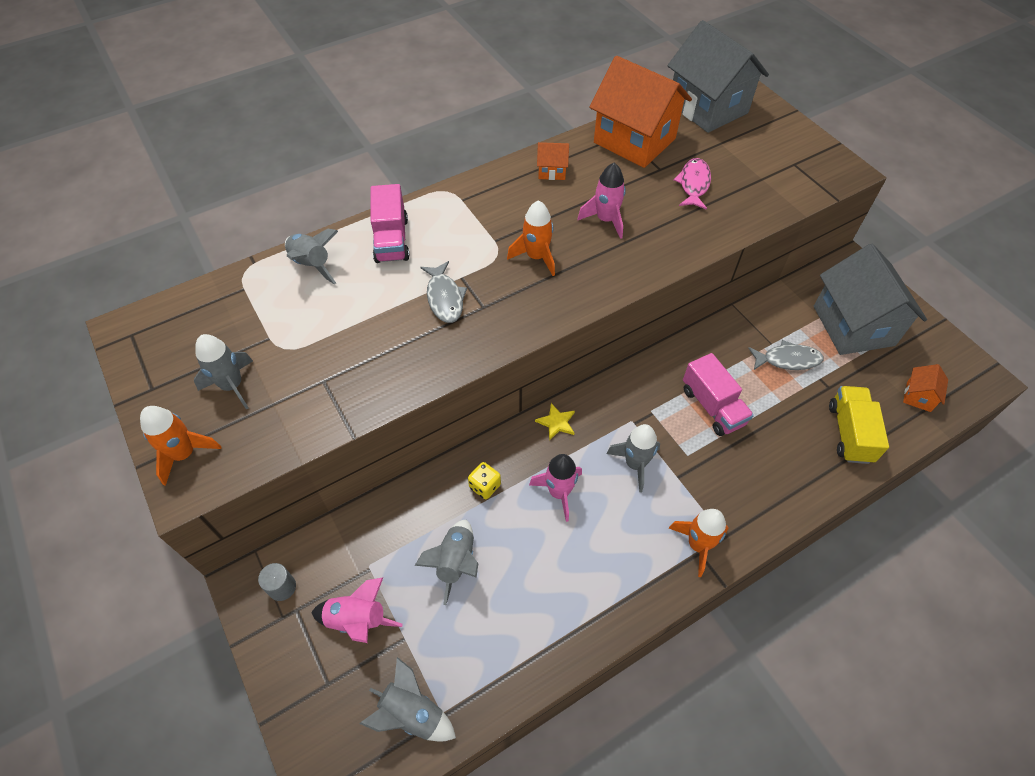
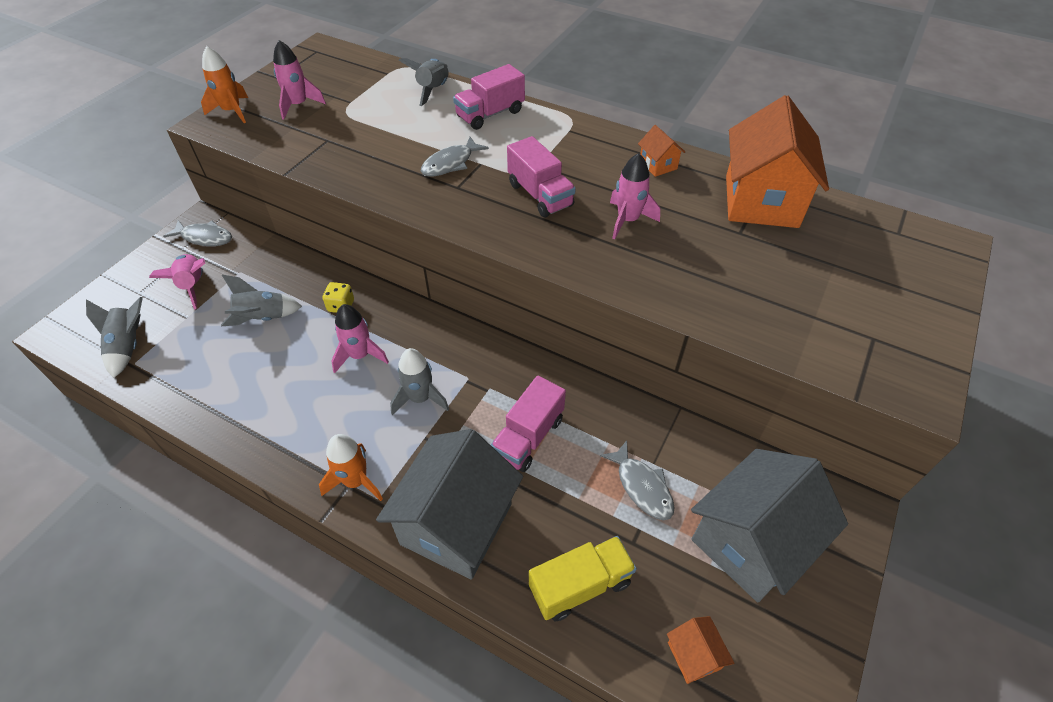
camera: 60 degrees right, 5 degrees down
(232, 386) = (298, 105): grey rocket -> pink rocket
(282, 587) = (204, 237): grey cylinder -> grey fish
(536, 257) = (540, 195): orange rocket -> pink truck
(556, 422) = (432, 325): yellow star -> none
(694, 184) = (744, 264): pink fish -> none
(707, 108) = (880, 236): grey house -> grey house (456, 524)
(918, 396) = (694, 655): orange house -> orange house turned 75 degrees clockwise

